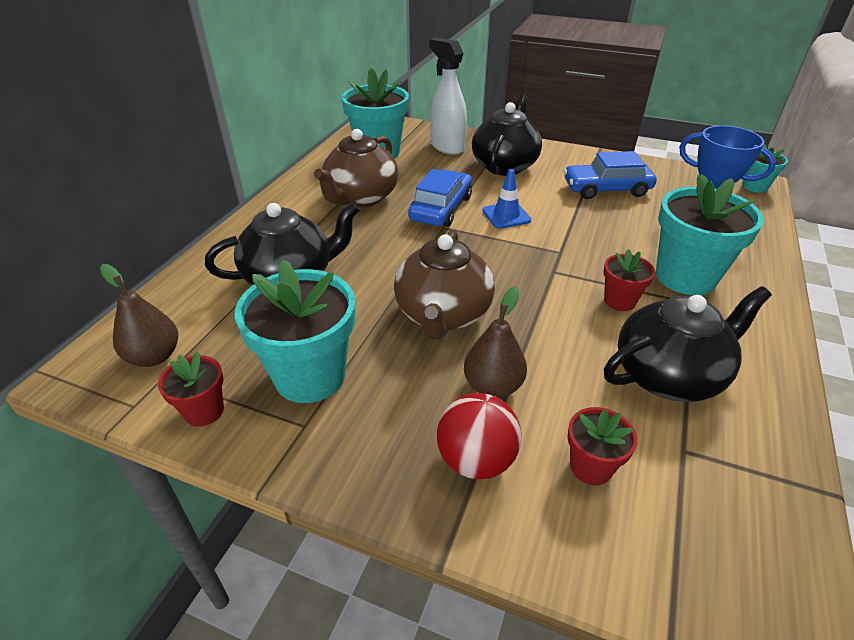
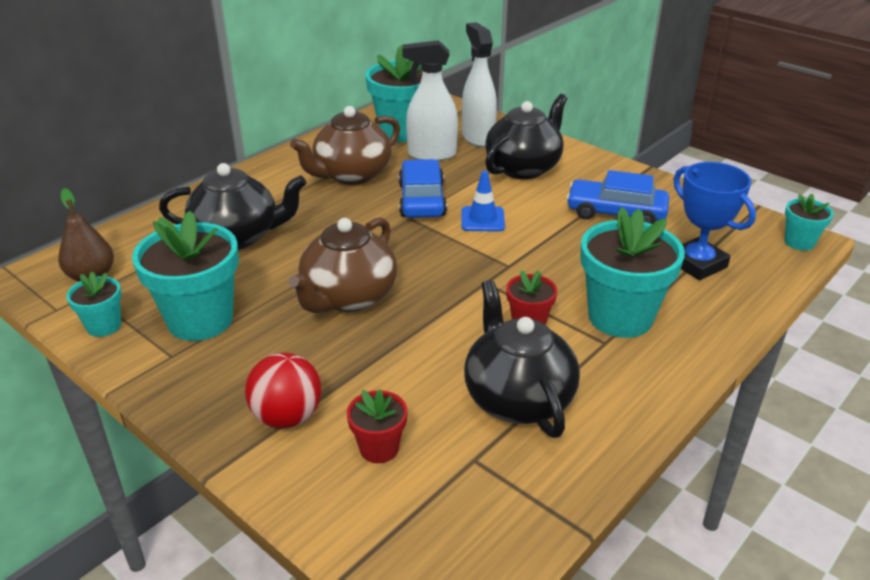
camera: 20 degrees right, 5 degrees down
(204, 411) = (104, 326): red flower pot -> turquoise flower pot
(419, 168) = (431, 155): none -> white spray bottle
(441, 208) = (422, 200): blue car -> blue car turned 45 degrees counterclockwise
(492, 386) = (346, 366): brown pear -> none
(669, 375) = (517, 398): black teapot -> black teapot turned 105 degrees counterclockwise

